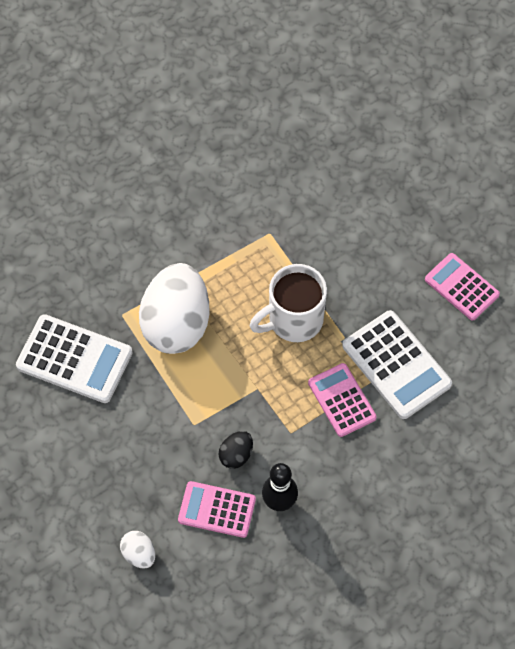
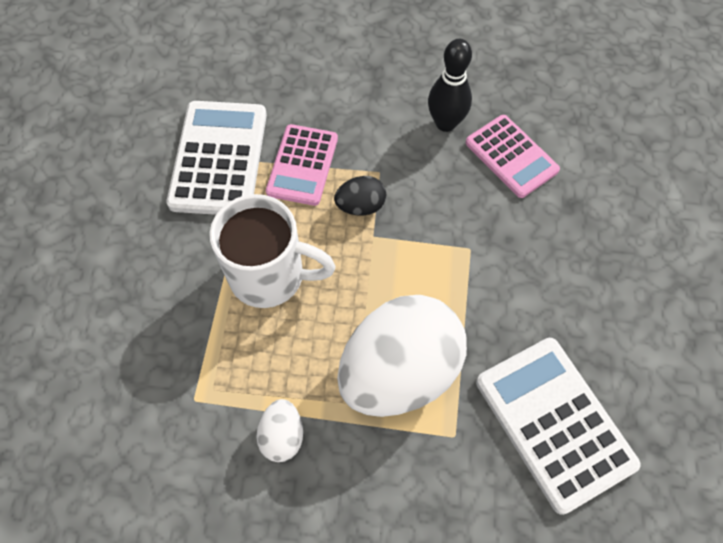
camera: 140 degrees left, 0 degrees up
(139, 554) = (619, 170): white egg -> white egg (282, 436)
(236, 455) = (451, 189): black egg -> black egg (360, 206)
(461, 287) = (77, 181): pink calculator -> none

